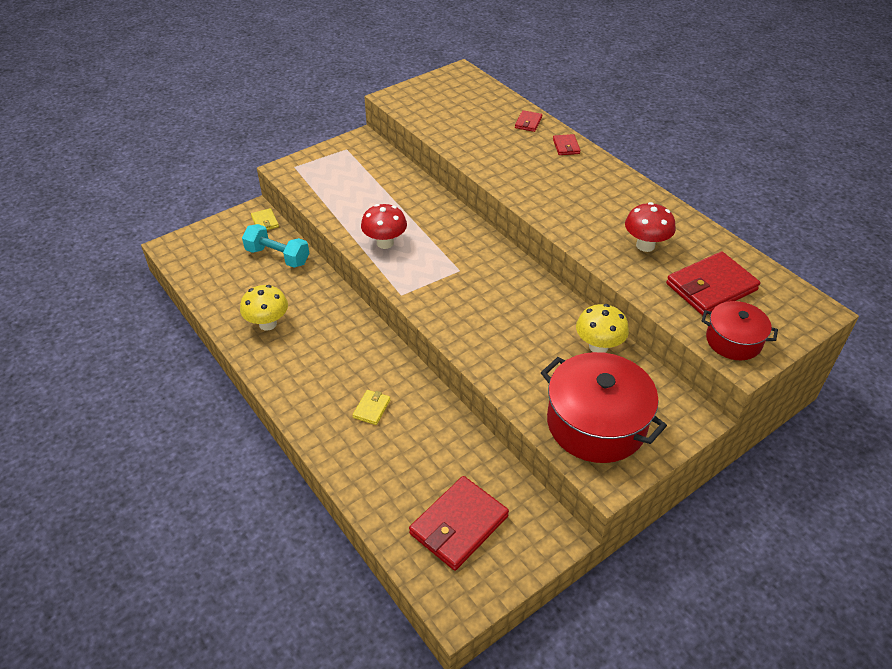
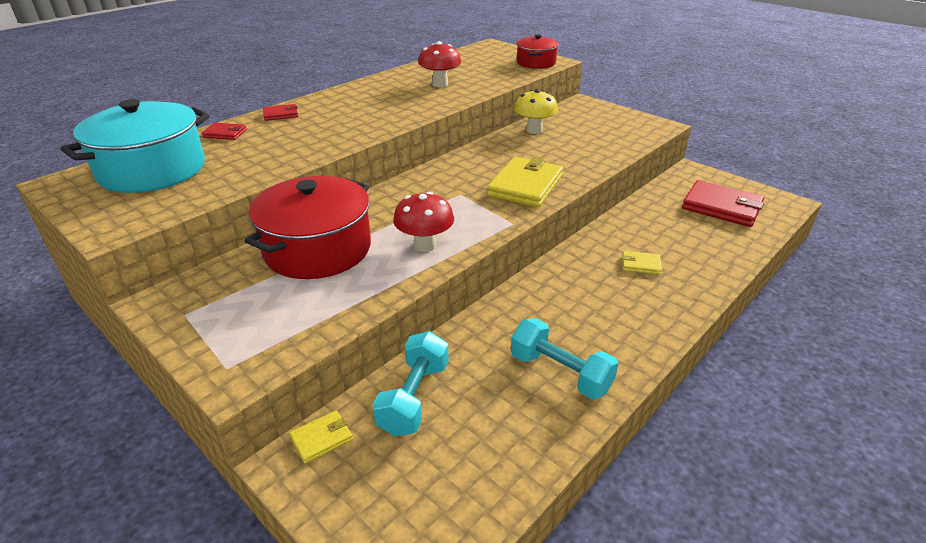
camera: 100 degrees left, 10 degrees down
(268, 324) = (560, 373): yellow mushroom -> turquoise dumbbell
(465, 314) = (525, 186): none -> yellow wallet
(469, 100) = (152, 170): none -> turquoise pot
(596, 423) = (614, 129): red pot -> red pot (317, 249)
(711, 287) = (482, 67): red wallet -> none

